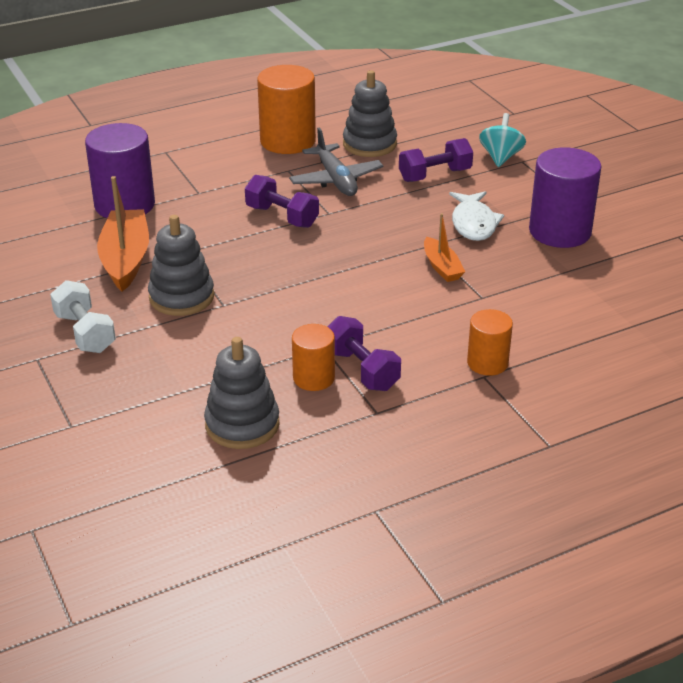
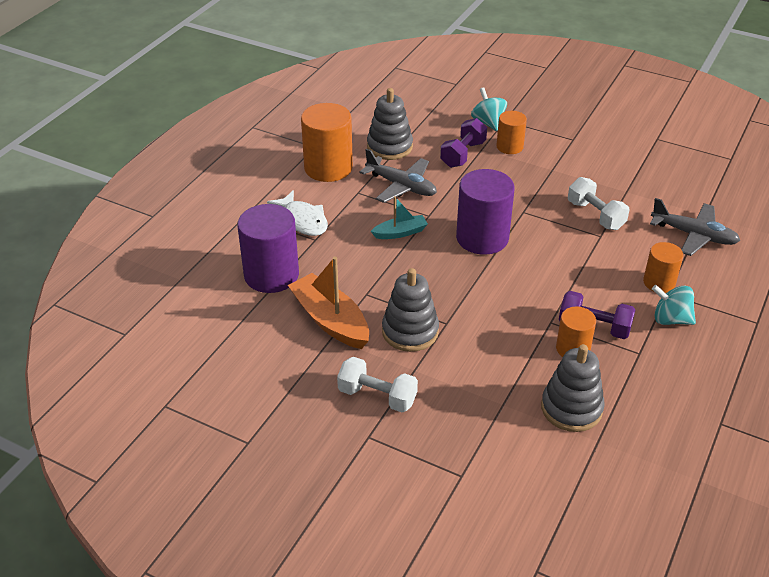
camera: 35 degrees left, 5 degrees up
(282, 216) = (400, 233): purple dumbbell -> turquoise boat
(442, 267) = (551, 224): orange boat -> none
(453, 399) = (670, 319): none -> turquoise spinning top
(473, 223) = (531, 182): white fish -> white fish (303, 220)
(494, 185) = (509, 147): none -> orange cylinder
(502, 278) = (595, 215): none -> white dumbbell
(560, 231) = (589, 165): purple cylinder -> purple cylinder (482, 238)
(591, 338) = (694, 235): none -> grey plane

